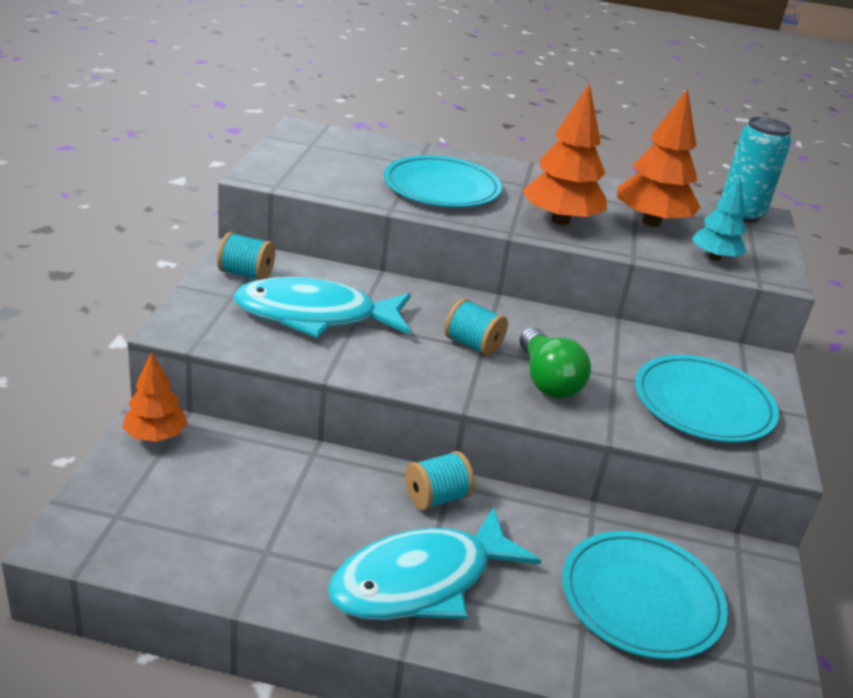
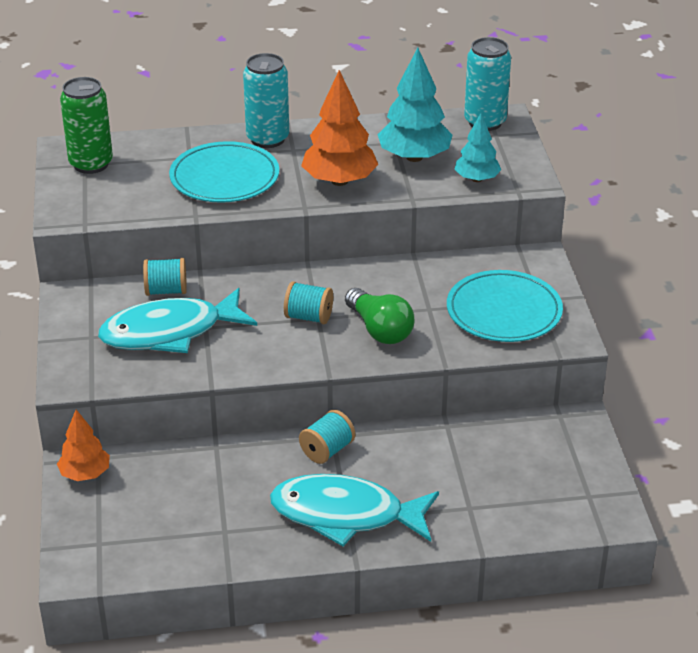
camera: 15 degrees left, 5 degrees up
(246, 274) = (89, 311): turquoise spool -> turquoise spool (166, 291)
(318, 145) = (91, 164): none -> green can
(421, 581) = (345, 515): turquoise fish -> turquoise fish turned 60 degrees clockwise
(504, 170) = (267, 139): none -> turquoise can
(641, 599) = (503, 475): turquoise plate -> none
(651, 222) = (414, 157): orange tree -> turquoise tree

